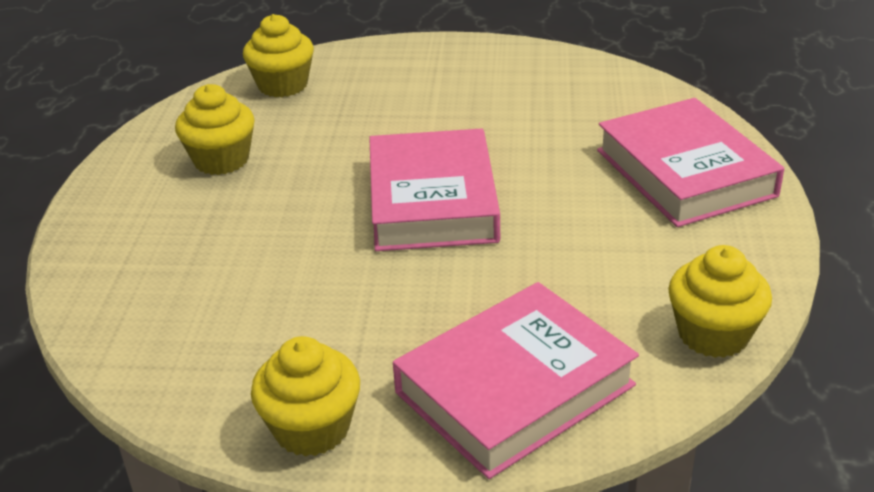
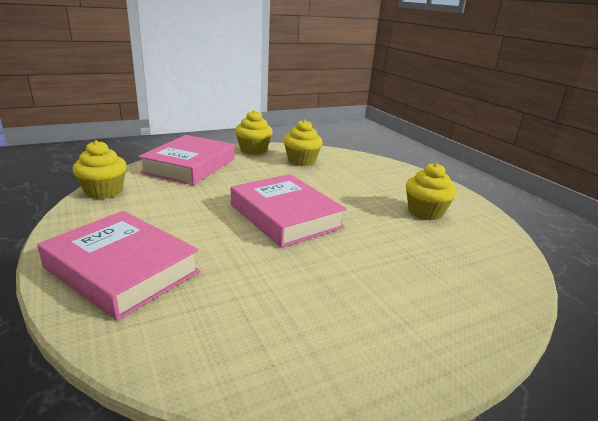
camera: 145 degrees right, 10 degrees down
(283, 85) = (488, 268): yellow cupcake -> yellow cupcake (301, 161)

